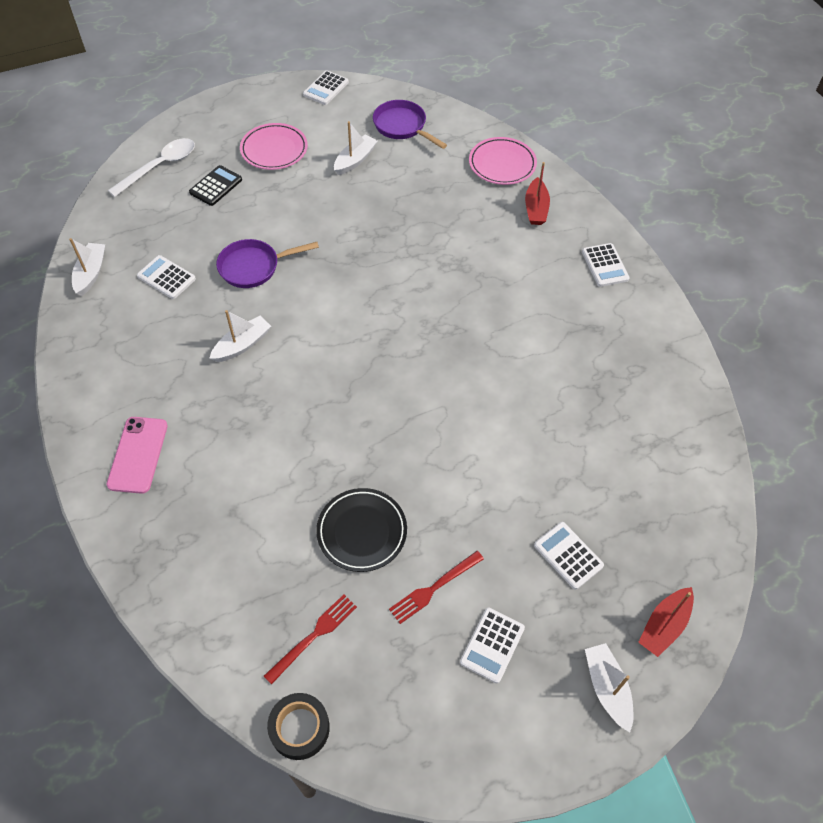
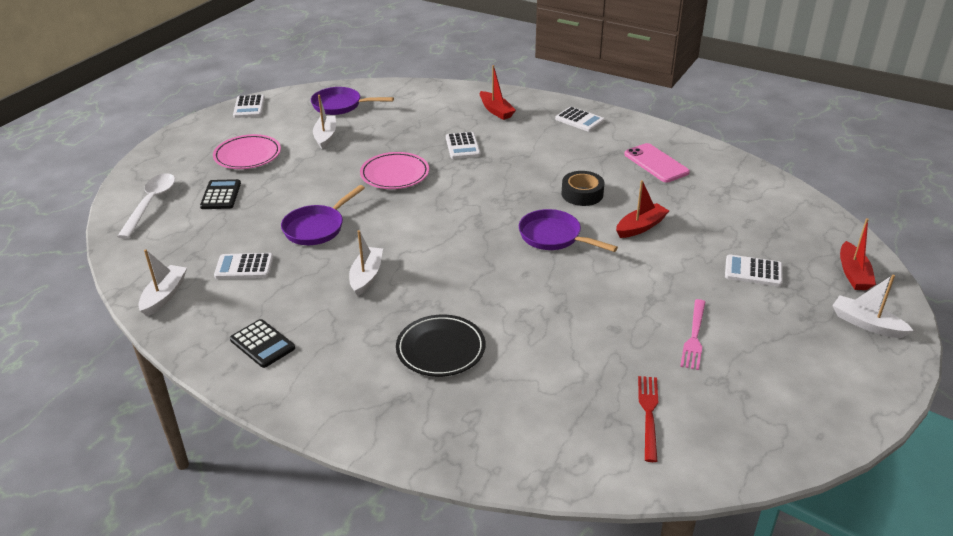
camera: 35 degrees left, 20 degrees down
(91, 273) = (164, 295): white boat -> white boat turned 45 degrees clockwise
(112, 366) = (262, 344): none -> black calculator
(138, 455) = (359, 387): pink phone -> pink phone (656, 163)
(299, 728) = (711, 474): black tape -> black tape (582, 194)
(362, 531) = (603, 334): black plate -> black plate (440, 349)
(431, 397) = (553, 237): none -> purple pan
(434, 588) = (694, 337): red fork -> pink fork
(492, 645) = (772, 344): white calculator -> white calculator (462, 146)
(502, 164) = (442, 98): pink plate -> pink plate (395, 174)
(520, 435) = (641, 227): none -> red boat

